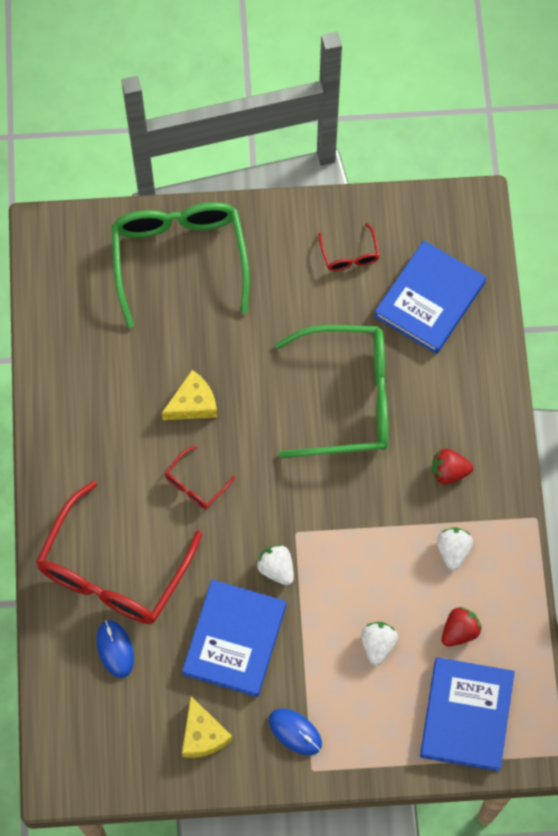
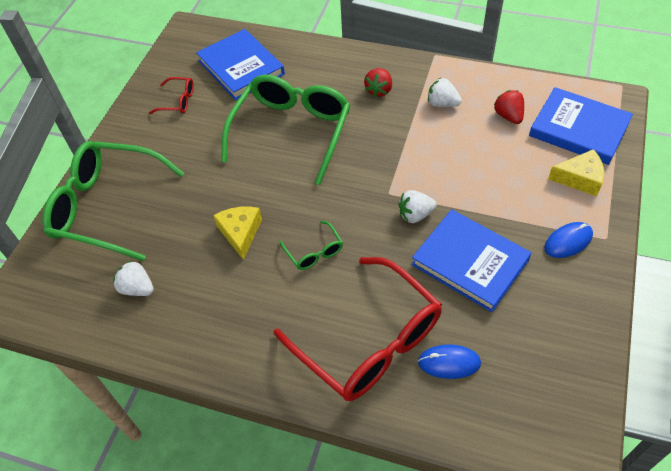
camera: 65 degrees left, 15 degrees down
(195, 484) = (314, 252): red glasses -> green glasses
(203, 735) = (555, 312): yellow cheese -> yellow cheese (580, 179)
(377, 644) = (504, 166): white strawberry -> white strawberry (137, 288)

